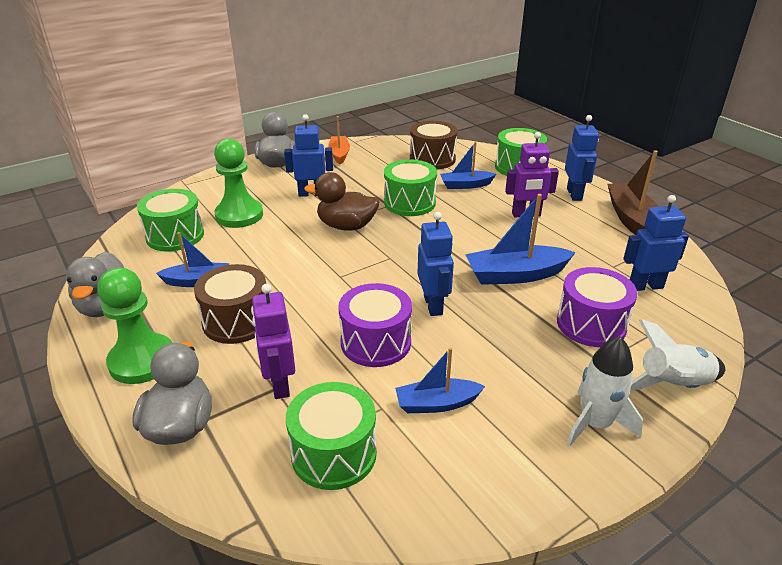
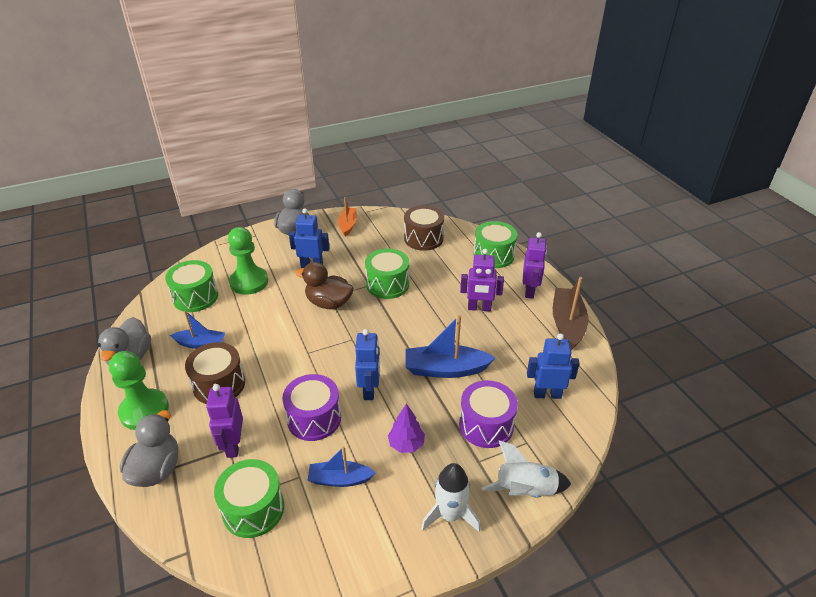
camera: 10 degrees right, 5 degrees up
(466, 185) = (441, 270): blue boat -> none
(504, 355) = (406, 444): none -> purple tree
(574, 194) = (530, 291): blue robot -> purple robot

